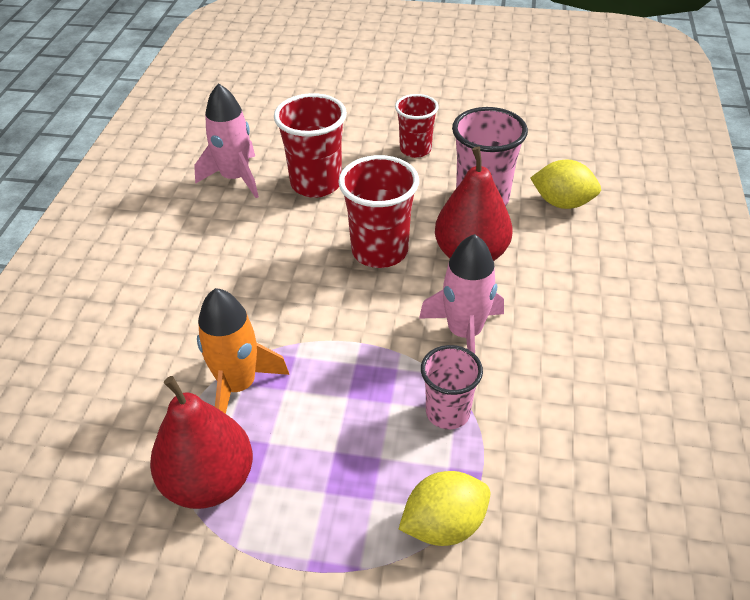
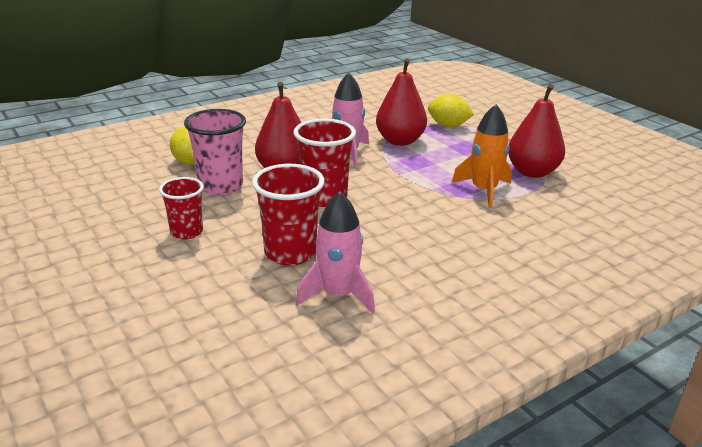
camera: 135 degrees left, 15 degrees down
(447, 412) = (400, 141): pink cup -> red pear

